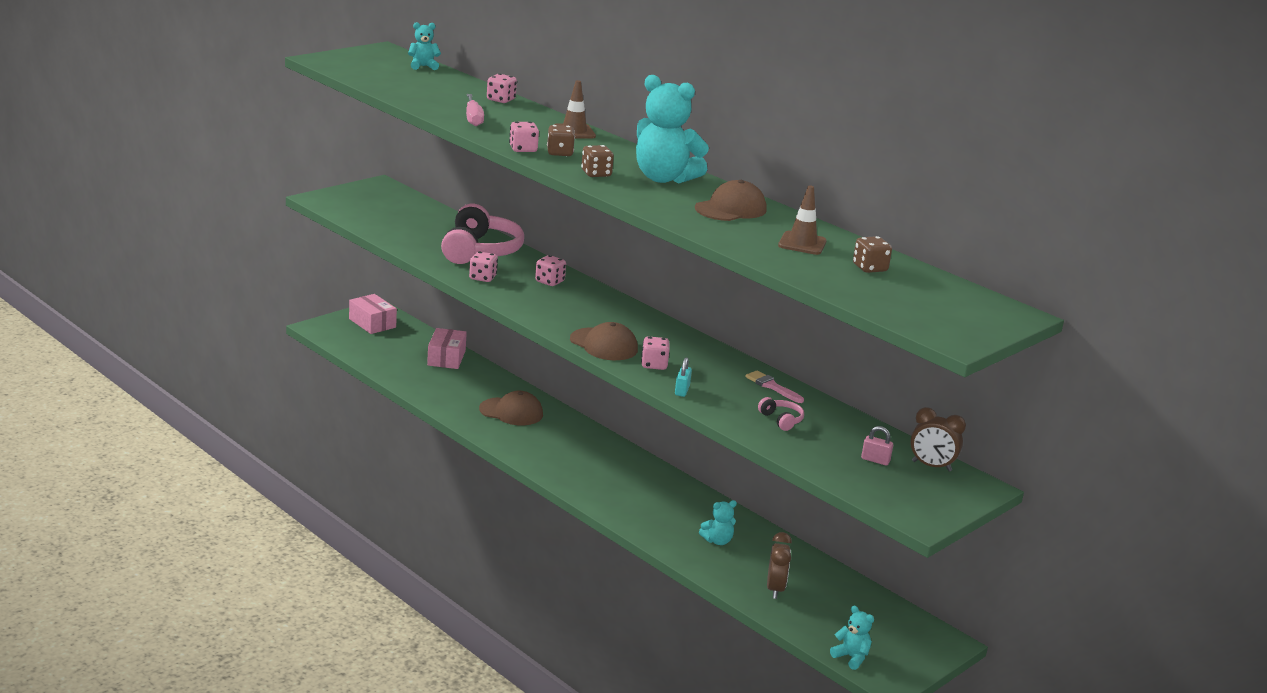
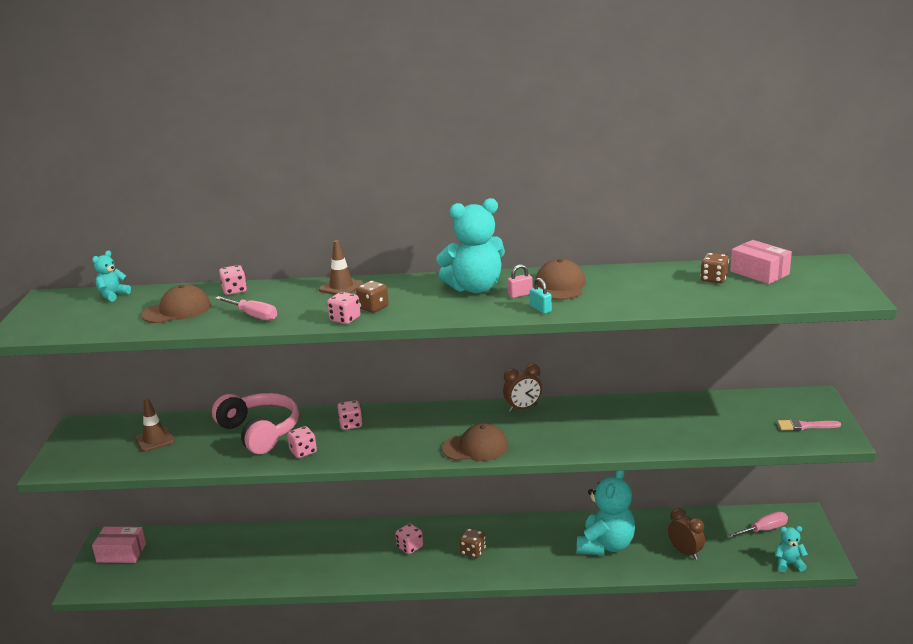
camera: 40 degrees left, 0 degrees up
(446, 358) = (225, 542): pink box -> pink box (759, 273)
(511, 412) = (339, 550): brown cap -> brown cap (177, 310)
(596, 174) = (432, 309): brown dice -> brown dice (473, 552)
(654, 365) = (530, 441): pink dice -> pink dice (410, 547)
(682, 391) = (580, 447): turquoise padlock -> turquoise padlock (540, 309)
(717, 541) = (606, 545): turquoise teddy bear -> turquoise teddy bear, size x2.06
(772, 386) = (613, 408): pink brush -> pink brush (804, 426)
(781, 420) = (662, 427): pink headphones -> none
(802, 243) = (648, 285): brown traffic cone -> brown traffic cone (155, 440)
(875, 460) = (749, 417): pink padlock -> pink padlock (520, 294)
(881, 625) = (763, 530): none -> pink screwdriver
(931, 466) = (775, 401): brown clock -> brown clock (523, 408)

